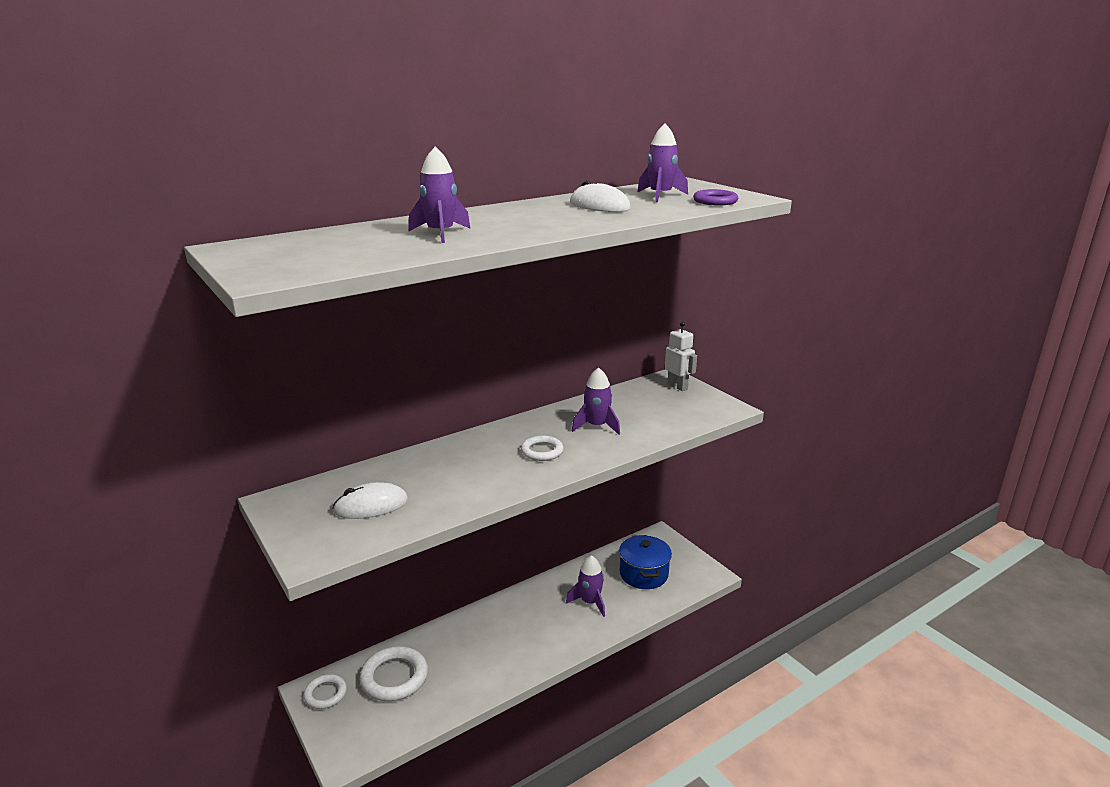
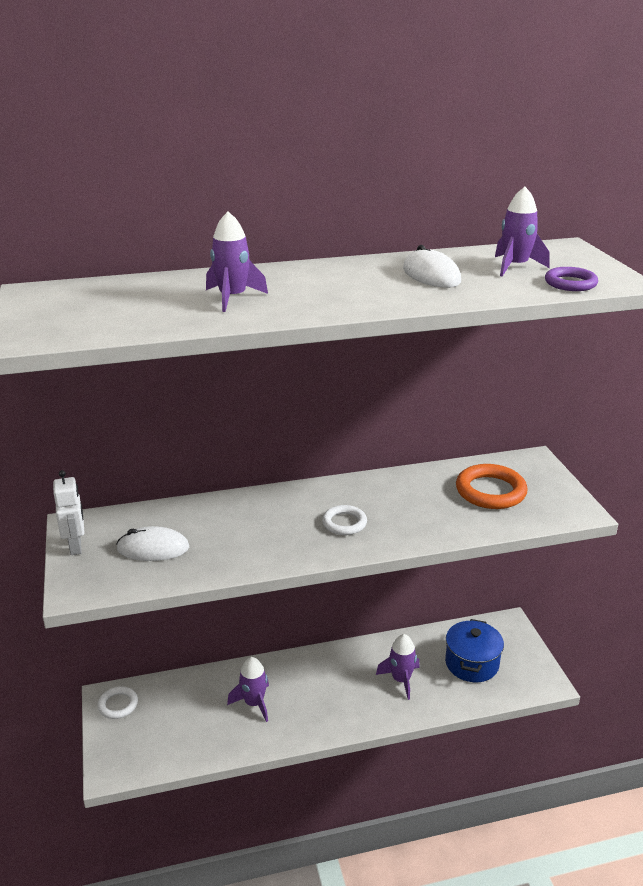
camera: 20 degrees right, 5 degrees up
(394, 677) = (182, 706): white ring -> none
(596, 426) = (417, 505): purple rocket -> purple rocket (254, 703)
(651, 406) = (490, 491): none -> orange ring
(677, 386) = (535, 472): white robot -> white robot (76, 546)

